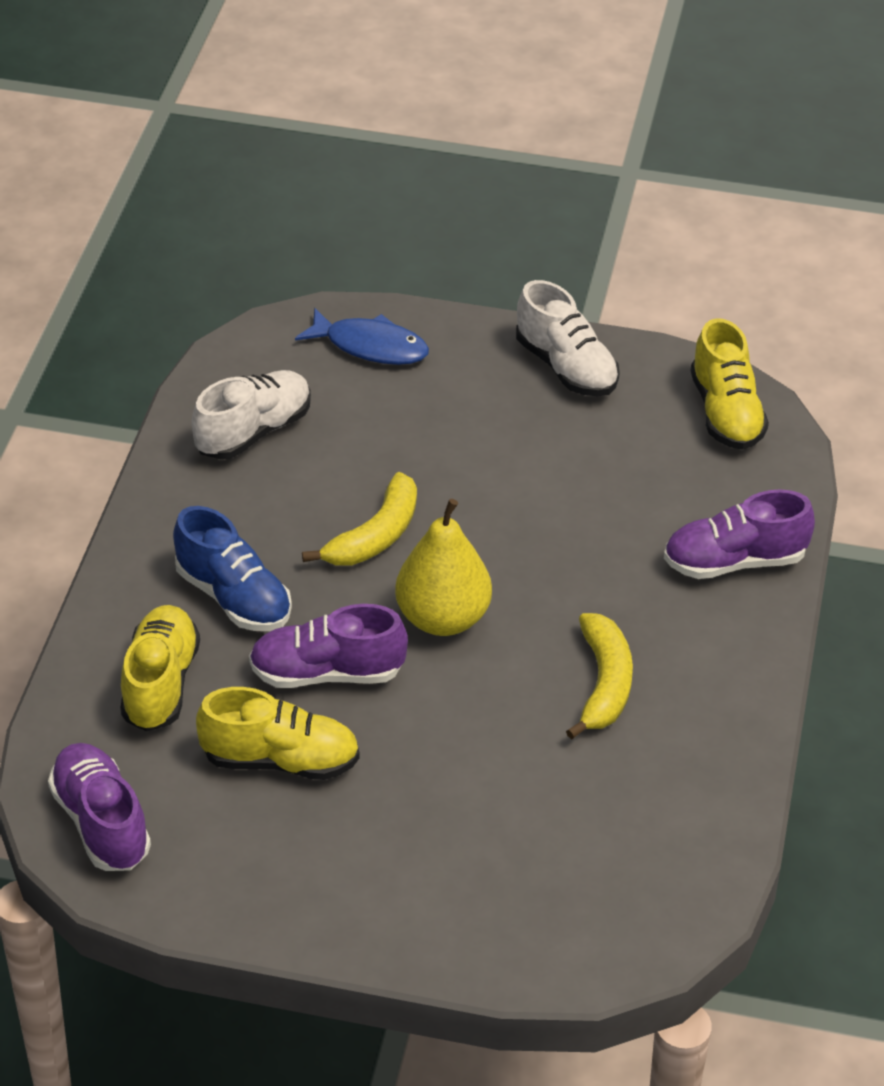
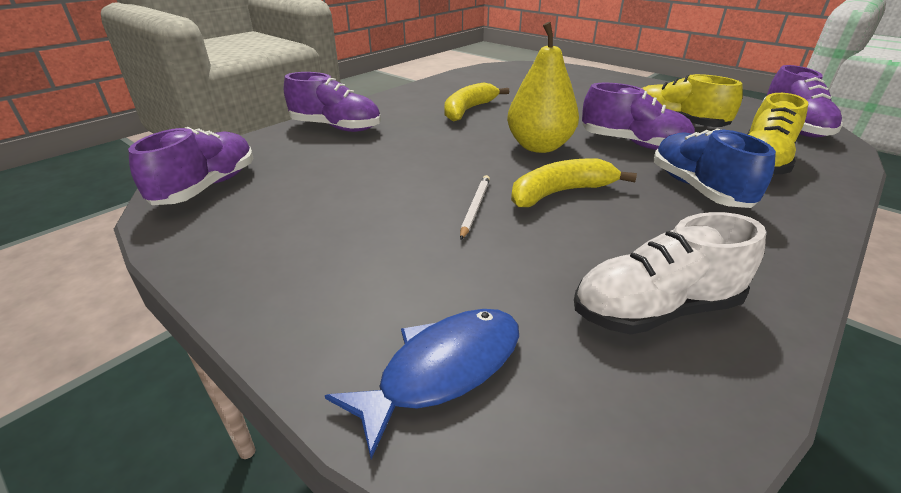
camera: 150 degrees left, 10 degrees down
(370, 346) = (443, 370): blue fish -> blue fish turned 90 degrees clockwise
(446, 483) = (475, 207): none -> white pencil
(566, 367) = (263, 259): white shoe -> none
(726, 413) = (207, 187): yellow shoe -> purple shoe

